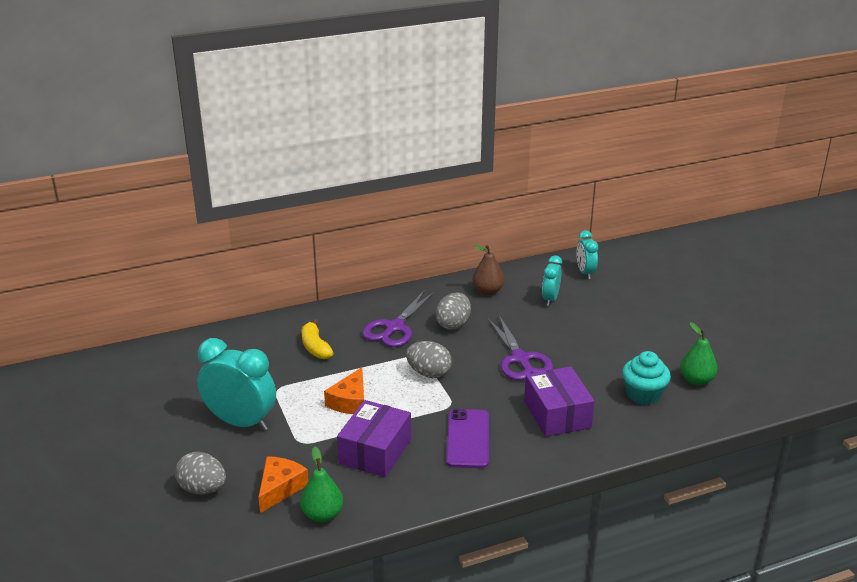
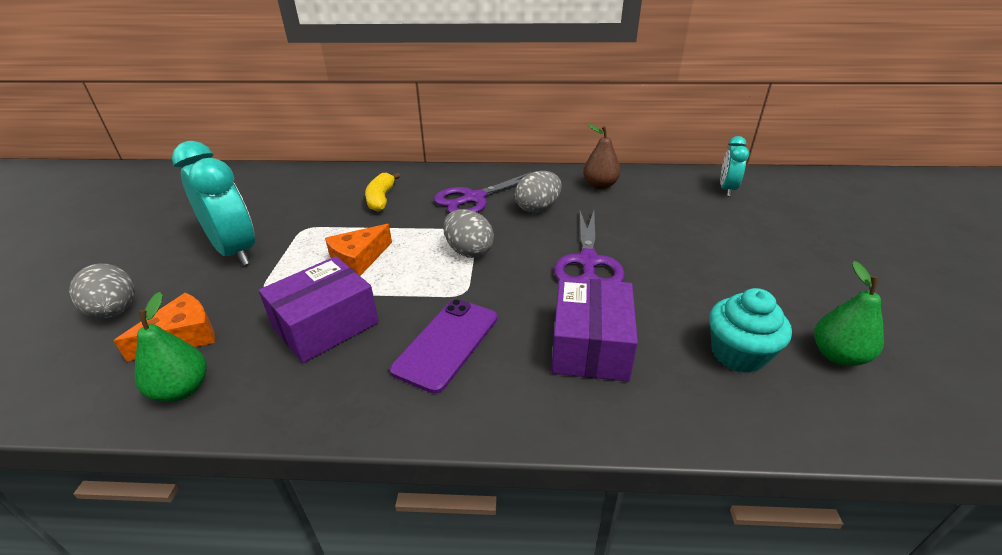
camera: 25 degrees right, 5 degrees up
(550, 299) = (668, 206): turquoise clock -> none

